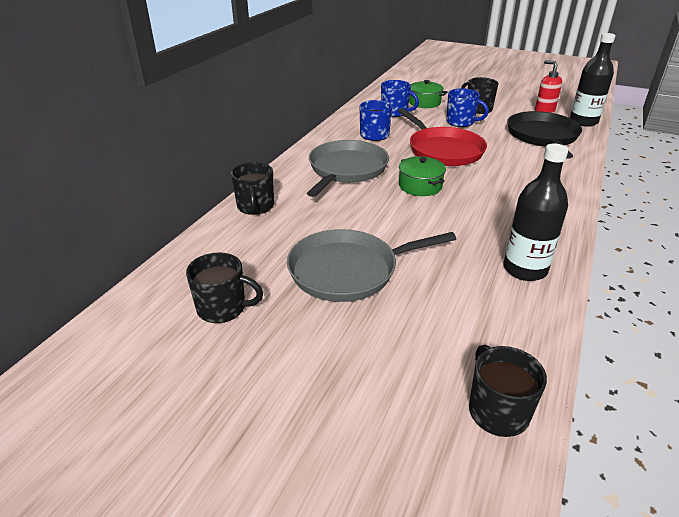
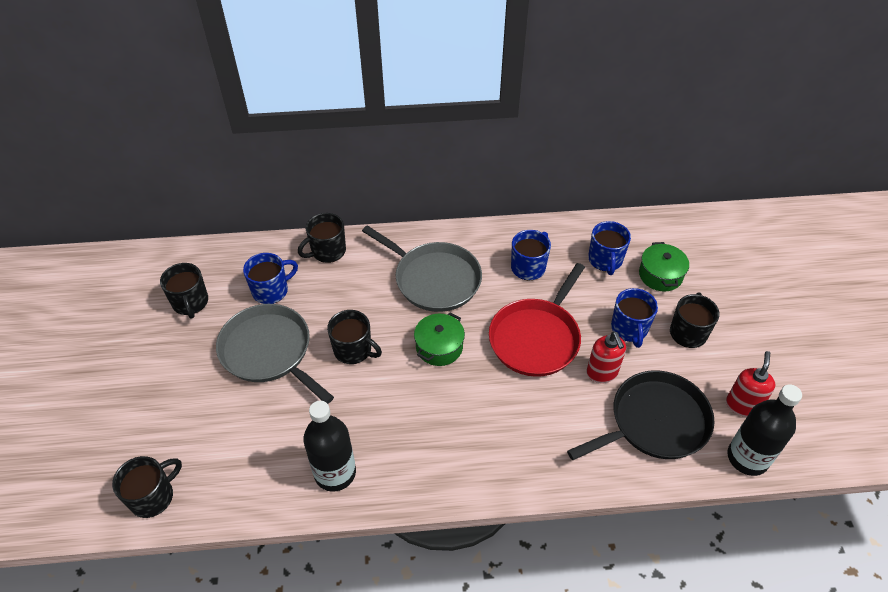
camera: 60 degrees right, 15 degrees up
(268, 249) = (271, 290): none -> blue mug
(346, 169) = (434, 279): grey pan -> grey pan turned 45 degrees clockwise
(389, 224) = (354, 350): none -> black mug
(491, 139) = (602, 373): none -> red soap dispenser

